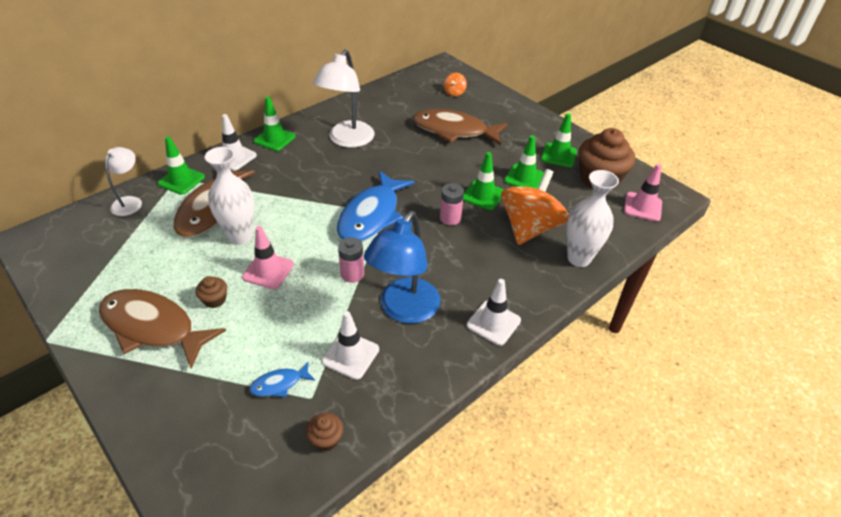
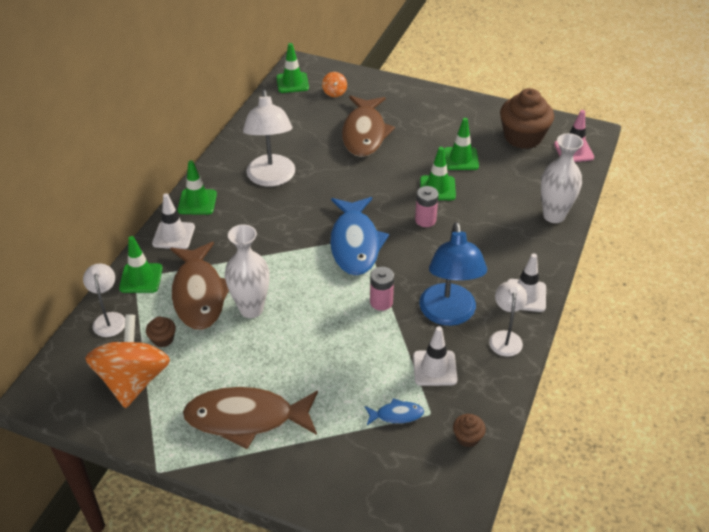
camera: 25 degrees left, 0 degrees up
(215, 300) = (280, 373): brown cupcake -> brown cupcake (163, 339)
(268, 271) = (305, 329): pink traffic cone -> none
(279, 384) = (396, 415): blue fish -> blue fish turned 135 degrees counterclockwise
(442, 355) = (505, 337): none -> white lamp
(454, 131) = (364, 133): brown fish -> brown fish turned 75 degrees counterclockwise
(529, 228) = (497, 204): orange spinning top -> orange spinning top (133, 380)
(558, 155) = (474, 126): green traffic cone -> green traffic cone (292, 83)

